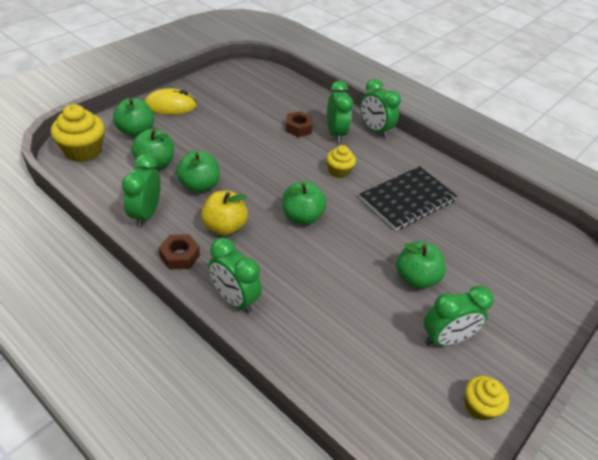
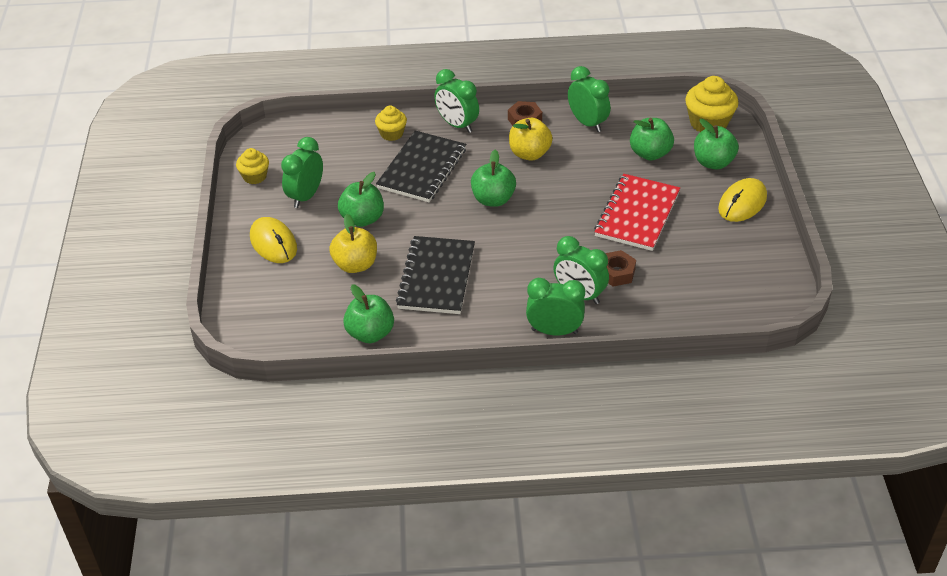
camera: 140 degrees right, 0 degrees up
(199, 185) = (593, 164): green apple -> green apple (370, 333)
(233, 142) = (637, 214): none -> red notebook
(234, 299) = (457, 125): green clock -> green clock turned 135 degrees counterclockwise
(318, 282) = (422, 168): none -> black notebook
(339, 171) = (521, 258): yellow cupcake -> yellow cupcake (391, 134)
(456, 248) = (355, 265): none -> yellow apple
(510, 315) = (273, 243): none -> yellow mouse

